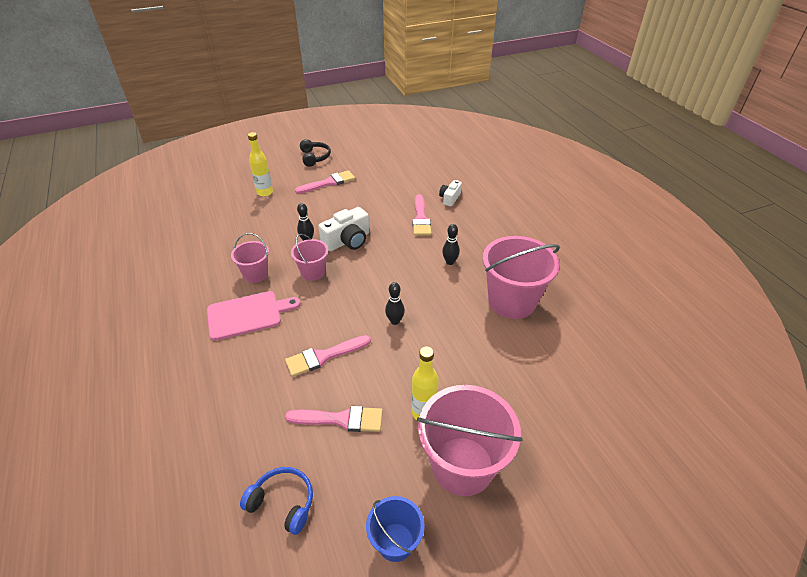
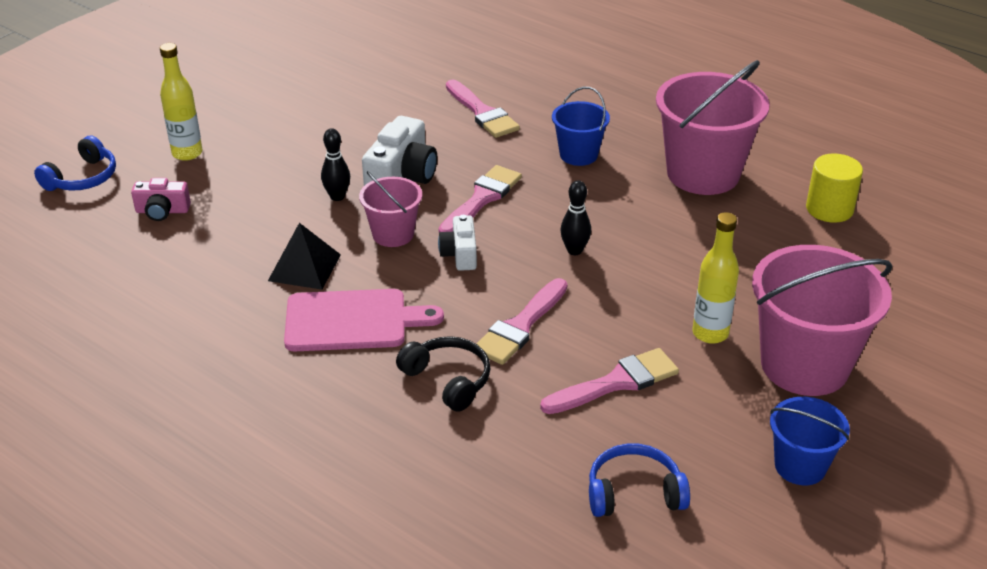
camera: 30 degrees left, 5 degrees down
(212, 189) = (82, 178): none -> blue headphones
(226, 218) = (162, 211): none -> pink camera
(248, 314) = (352, 321): pink cutting board -> pink cutting board turned 45 degrees clockwise
(255, 274) = (304, 267): pink bucket -> black pyramid
(314, 157) = (216, 77): black headphones -> black headphones (448, 380)
(329, 183) = (283, 107): pink brush -> pink brush (482, 199)
(450, 198) = (498, 73): white camera -> white camera (460, 254)
(450, 262) = (578, 155): black bowling pin -> blue bucket
(573, 358) = (829, 209): none -> yellow cylinder

